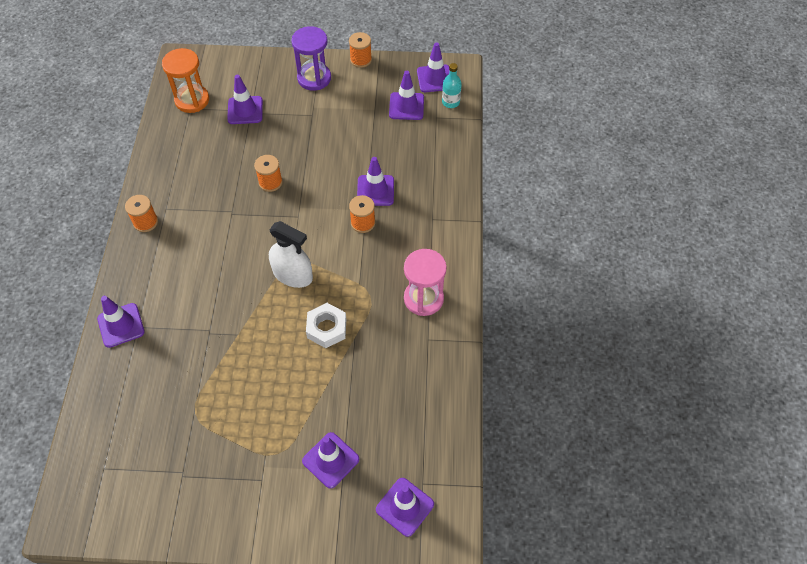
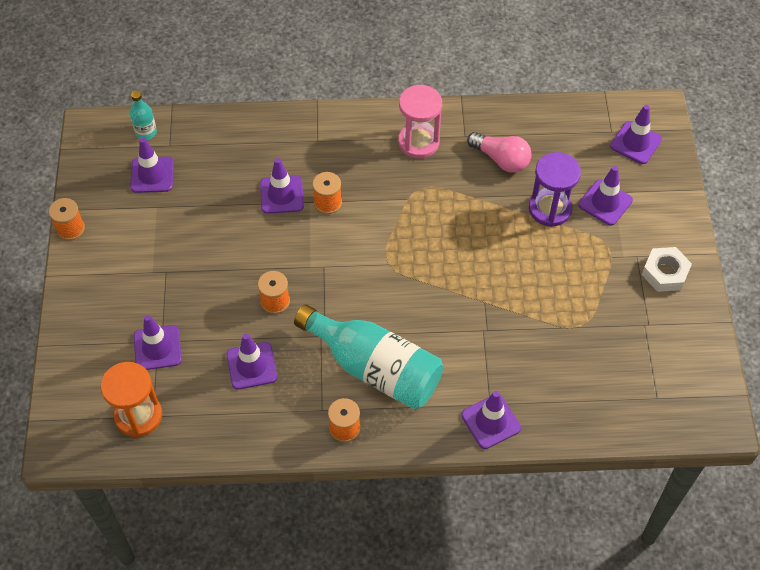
camera: 95 degrees left, 0 degrees up
(193, 246) = (375, 368): none -> turquoise bottle
(293, 275) = (403, 261): white spray bottle -> none
(314, 78) = (102, 277): purple hourglass -> purple hourglass (550, 209)
(327, 328) = (465, 221): white nut -> white nut (665, 273)
(395, 368) = (501, 159): none -> pink light bulb
(434, 79) = (107, 150): purple traffic cone -> purple traffic cone (251, 366)

